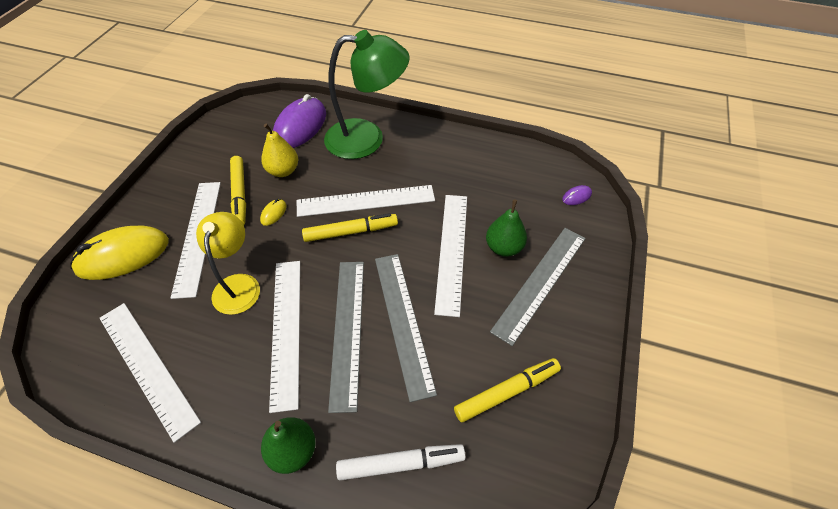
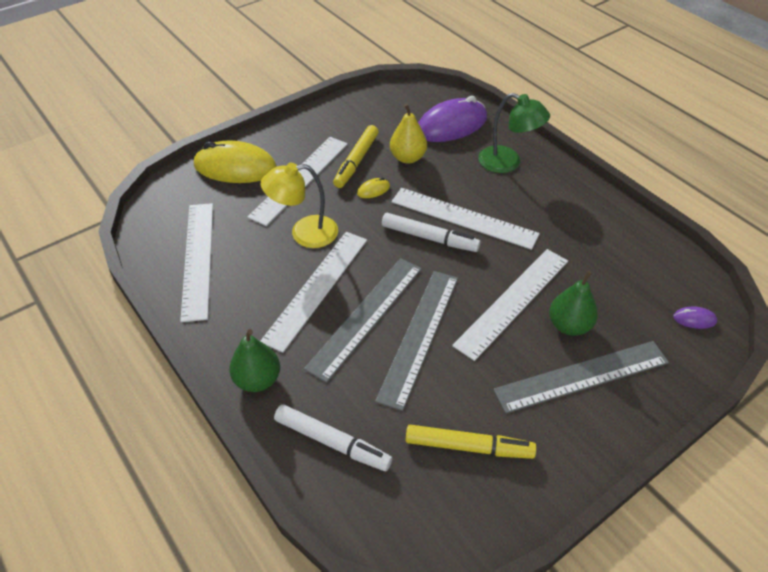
camera: 35 degrees right, 5 degrees down
(238, 284) = (304, 233): yellow lamp -> yellow lamp turned 135 degrees counterclockwise
(351, 232) = (429, 238): yellow marker -> white marker
(367, 139) = (508, 163): green lamp -> green lamp, size x0.64

